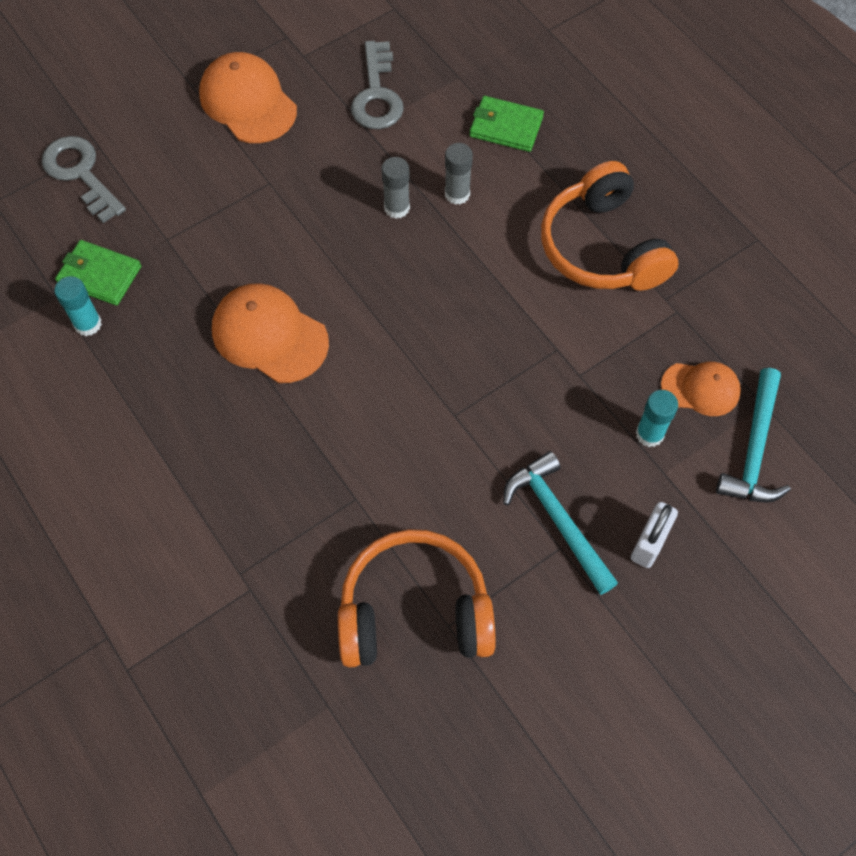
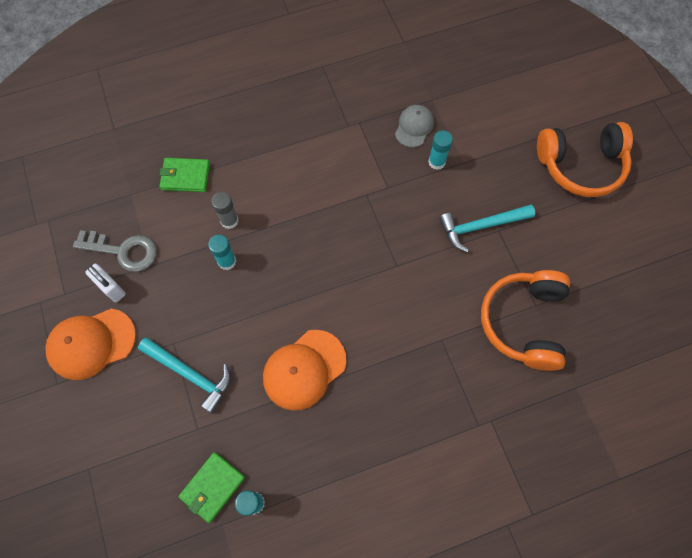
camera: 75 degrees left, 5 degrees up
(80, 174) = (109, 488): grey key -> none
(397, 208) = (227, 261): grey glue stick -> turquoise glue stick
(506, 127) = (185, 176): green wallet -> green wallet turned 60 degrees clockwise
(602, 247) = (300, 148): orange headphones -> orange headphones (581, 166)
(649, 543) = (505, 183): white padlock -> white padlock (111, 288)
(700, 388) = (414, 127): orange cap -> grey cap
(754, 449) = (459, 113): turquoise hammer -> turquoise hammer (191, 375)

